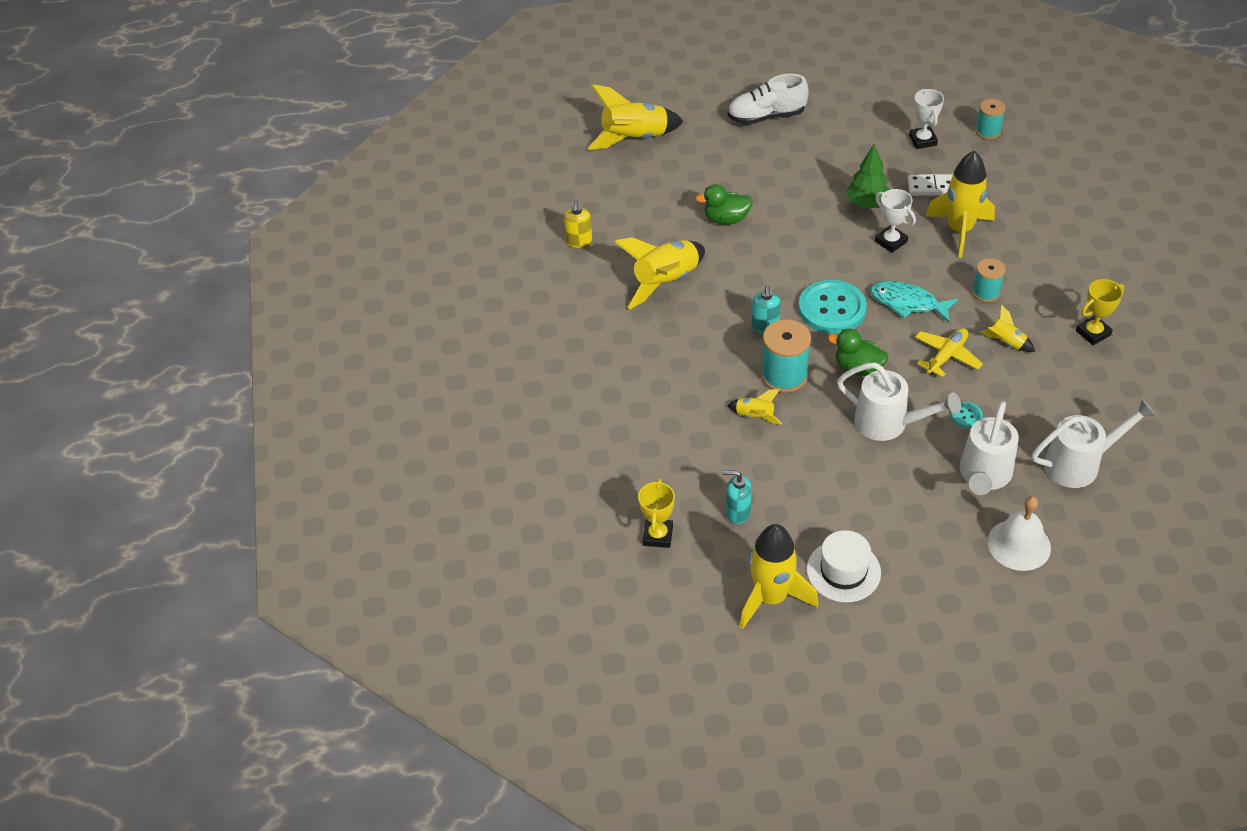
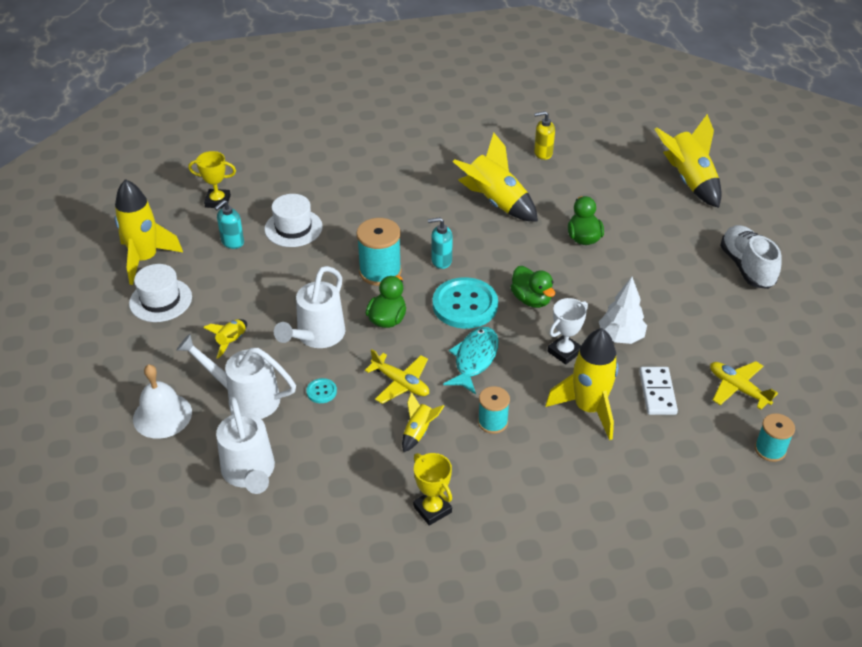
camera: 85 degrees right, 5 degrees down
(710, 455) = (293, 228): none -> white hat
(737, 512) = (232, 242): turquoise soap dispenser -> turquoise soap dispenser turned 150 degrees counterclockwise
(754, 416) = (333, 253): yellow rocket -> yellow rocket (231, 341)
(820, 260) = (531, 299): none -> green duck
(867, 204) = (621, 337): green tree -> white tree
(922, 140) = (738, 388): white trophy -> yellow plane

